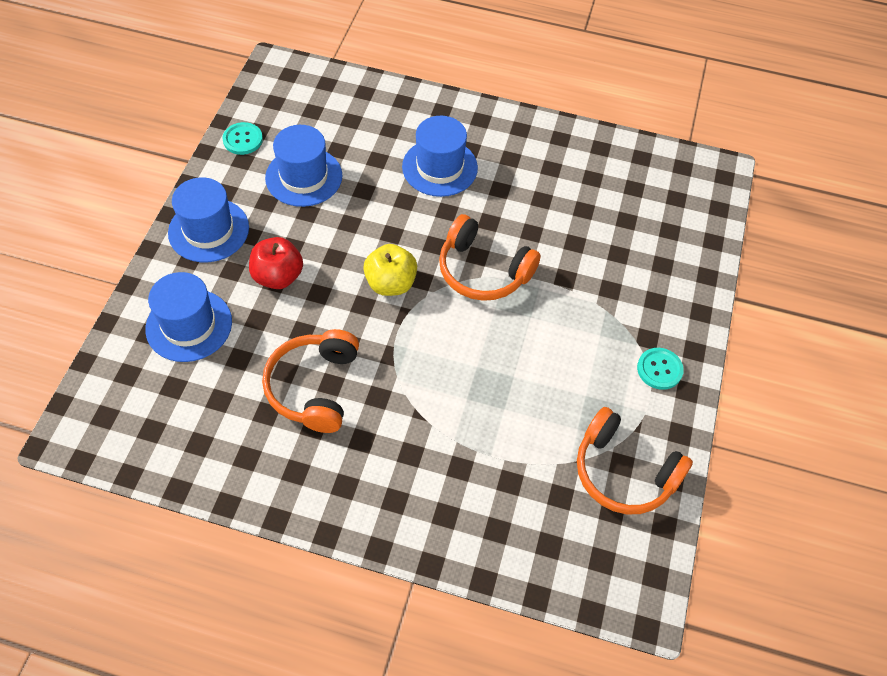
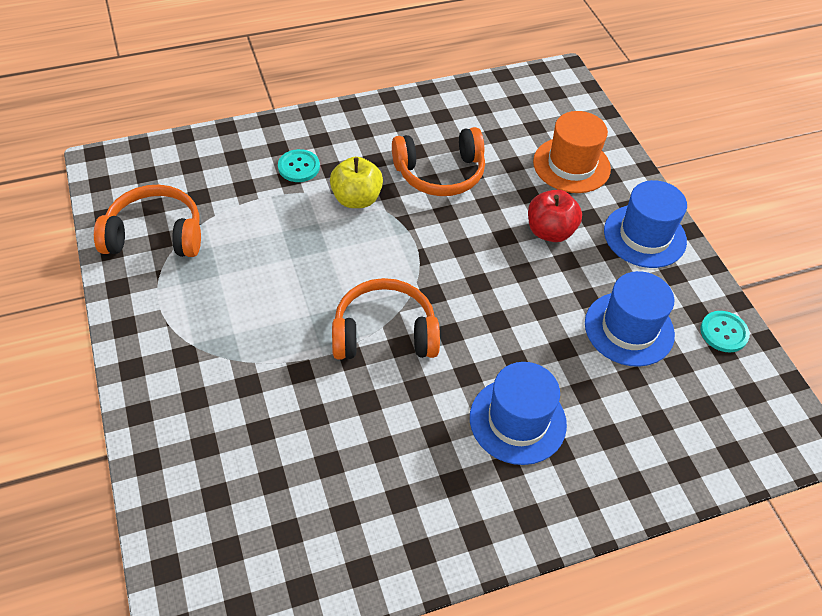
camera: 145 degrees right, 5 degrees down
(189, 325) = (571, 165): blue hat -> orange hat
(314, 387) = (440, 173): orange headphones -> orange headphones turned 105 degrees clockwise
(391, 283) = (455, 276): yellow apple -> yellow apple (356, 199)
(659, 369) = (160, 331): turquoise button -> turquoise button (299, 167)

